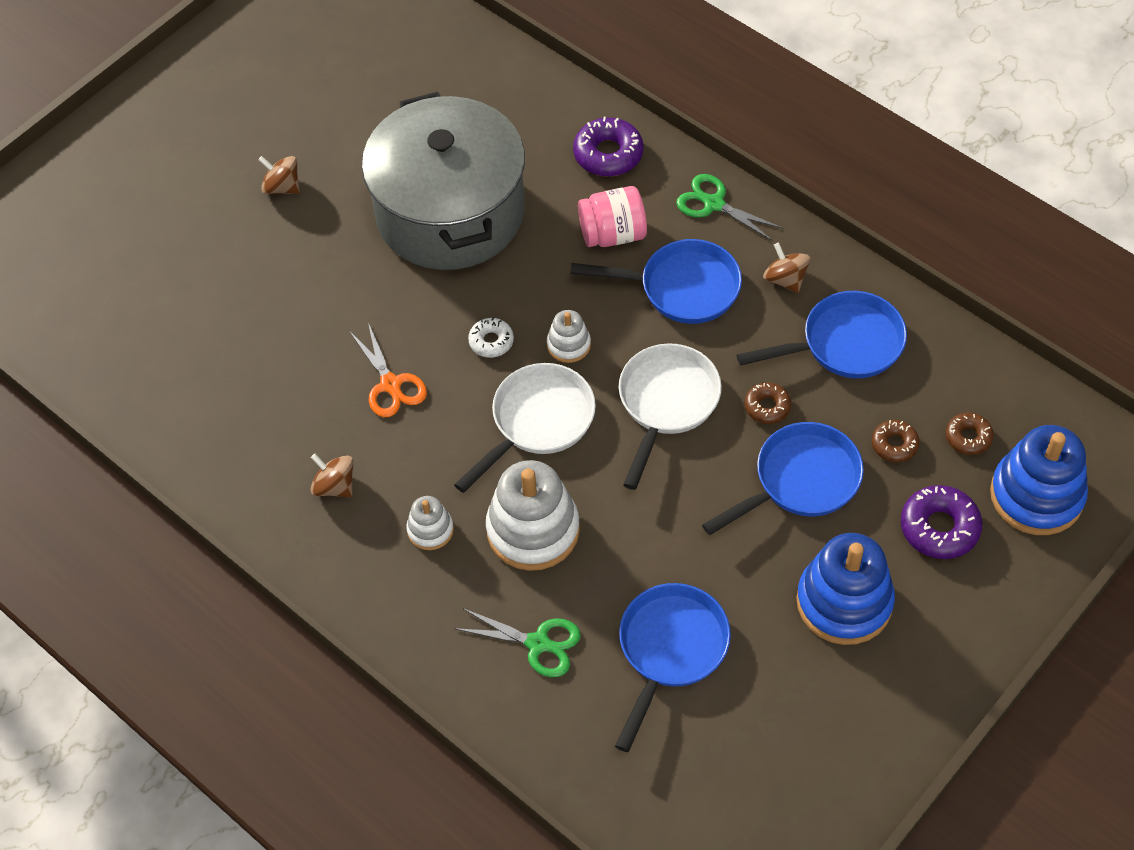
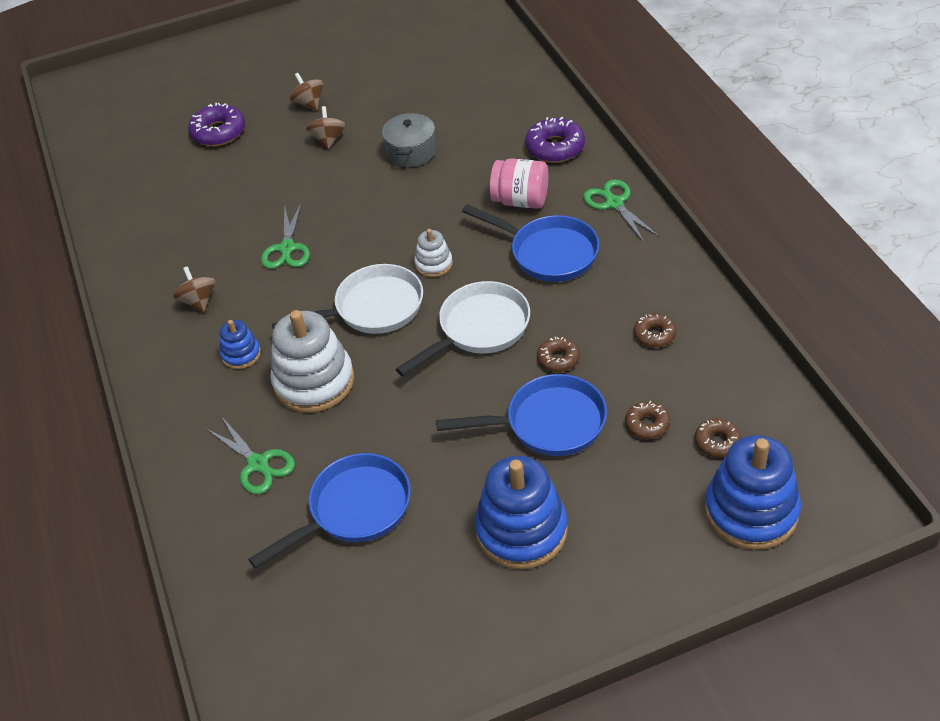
camera: 30 degrees right, 10 degrees down
(391, 384) = (287, 248): orange scissors -> green scissors
(430, 530) = (241, 354): white stacking toy -> blue stacking toy
(450, 212) = (411, 152): grey pot -> grey pot, size x0.41
(491, 341) = (378, 243): white donut -> none
(785, 279) = (636, 273): brown spinning top -> brown spinning top (328, 140)
(844, 344) = (654, 335): blue pan -> brown donut
(939, 528) = (644, 504): purple donut -> purple donut (218, 132)

